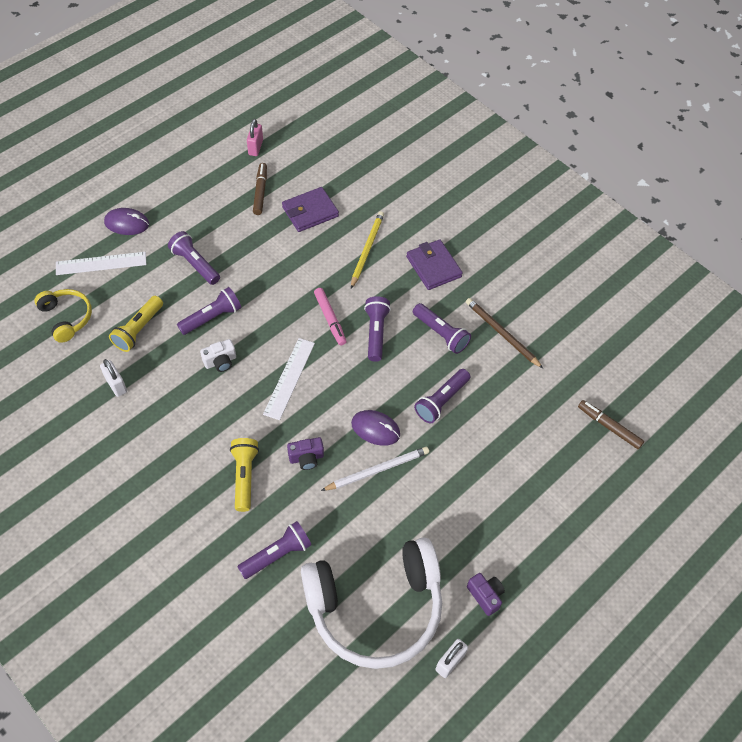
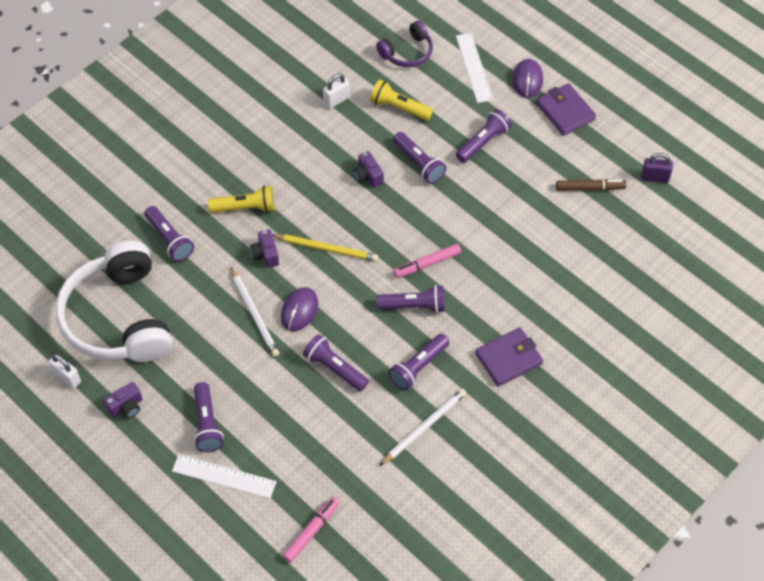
camera: 90 degrees right, 0 degrees up
(66, 318) = (407, 52): yellow headphones -> purple headphones
(220, 361) = (368, 176): white camera -> purple camera
(255, 147) = (655, 177): pink padlock -> purple padlock
(289, 378) = (353, 234): white ruler -> white ruler (224, 476)
(310, 212) = (569, 236): purple wallet -> purple wallet (565, 111)
(367, 250) = (523, 293): yellow pencil -> yellow pencil (326, 249)
(502, 334) = (424, 427): brown pencil -> white pencil
(503, 516) = (207, 424): none -> purple flashlight
(609, 427) = (311, 531): brown marker -> pink marker

